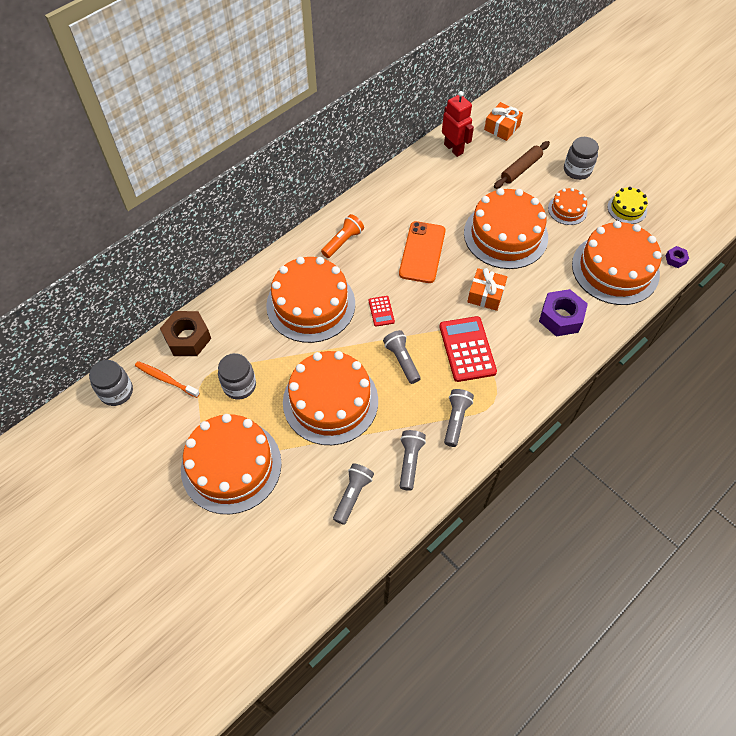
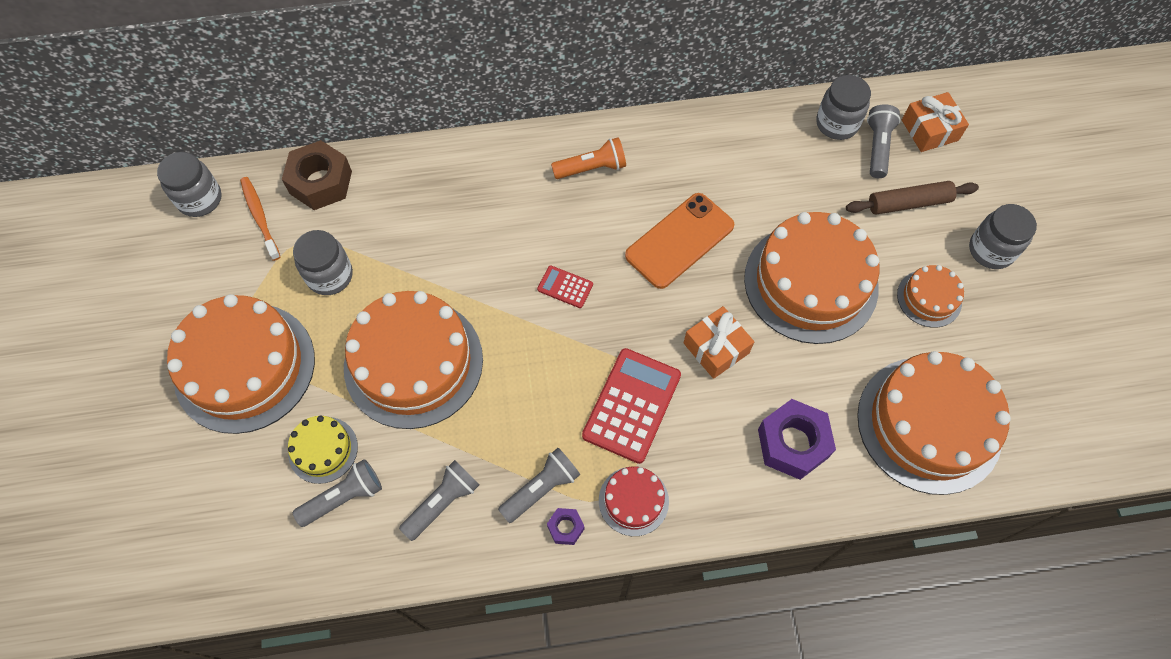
camera: 35 degrees right, 5 degrees up
(311, 304) = (488, 226): orange cake -> none
(381, 311) = (565, 287): red calculator -> red calculator turned 90 degrees clockwise
(402, 360) = (538, 367): grey flashlight -> grey flashlight (877, 147)
(453, 148) = (837, 124): red robot -> grey jar
(507, 395) = (633, 501): none -> red cake
(627, 208) = (1021, 348): yellow cake -> yellow cake (323, 450)
(675, 259) = (1034, 466): purple nut -> purple nut (565, 528)

